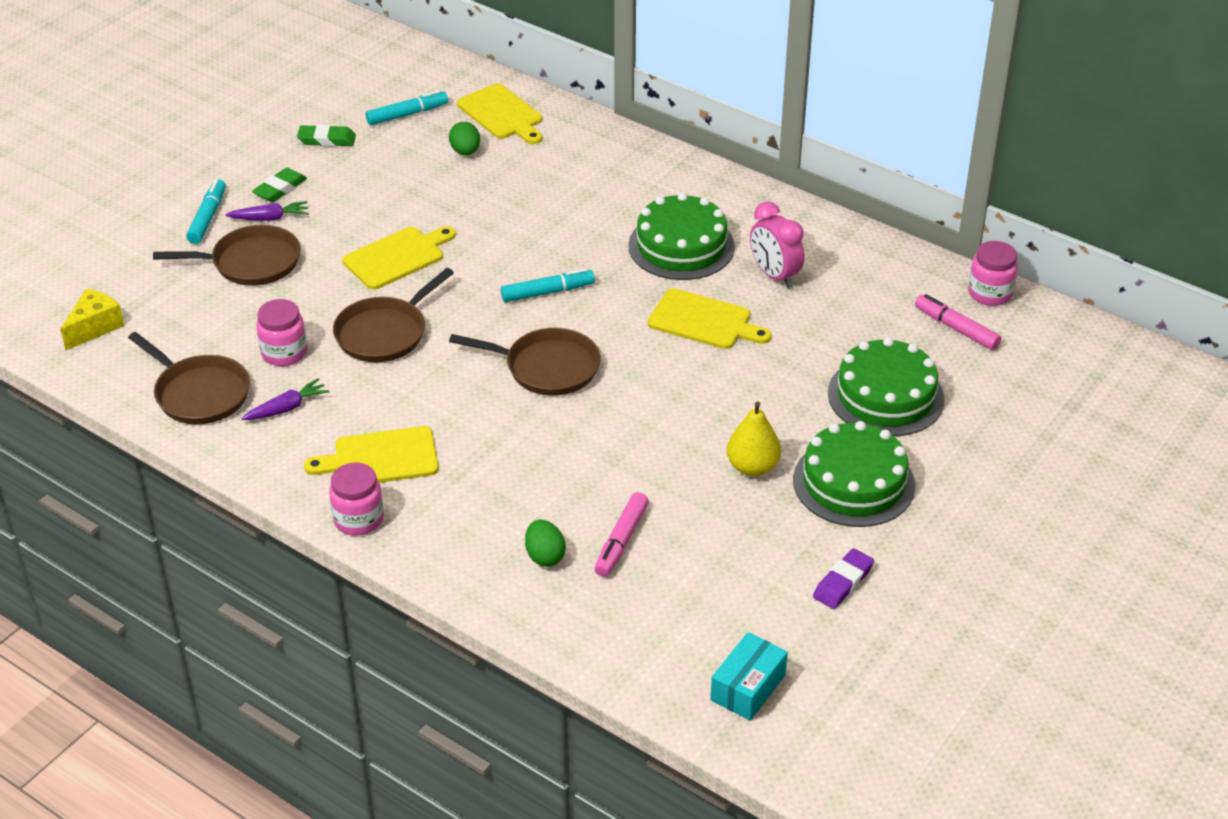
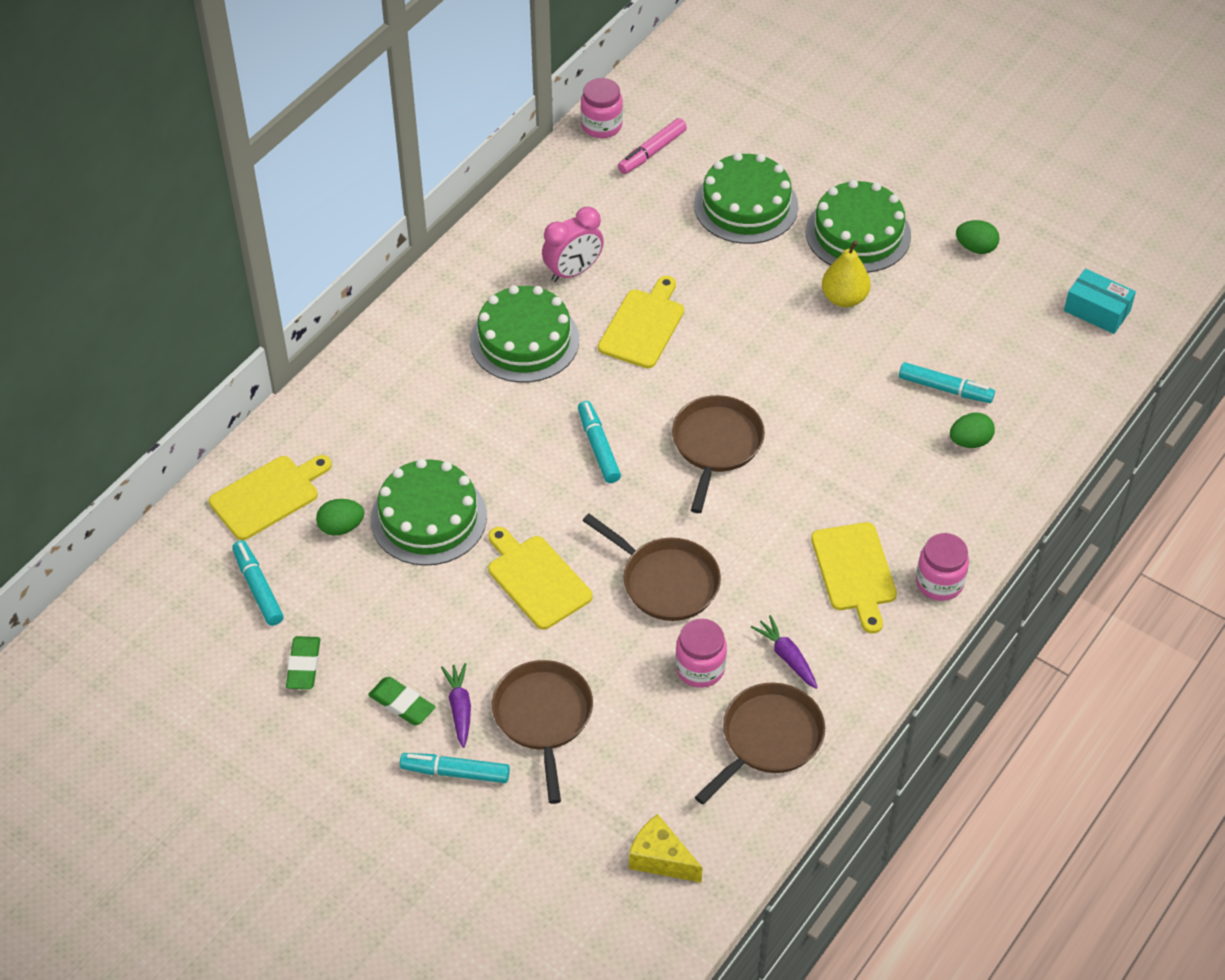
camera: 90 degrees left, 10 degrees up
(471, 196) = (428, 517): none -> green cake
(621, 540) = (944, 388): pink marker -> turquoise marker
(843, 582) = (975, 248): purple eraser -> green egg

